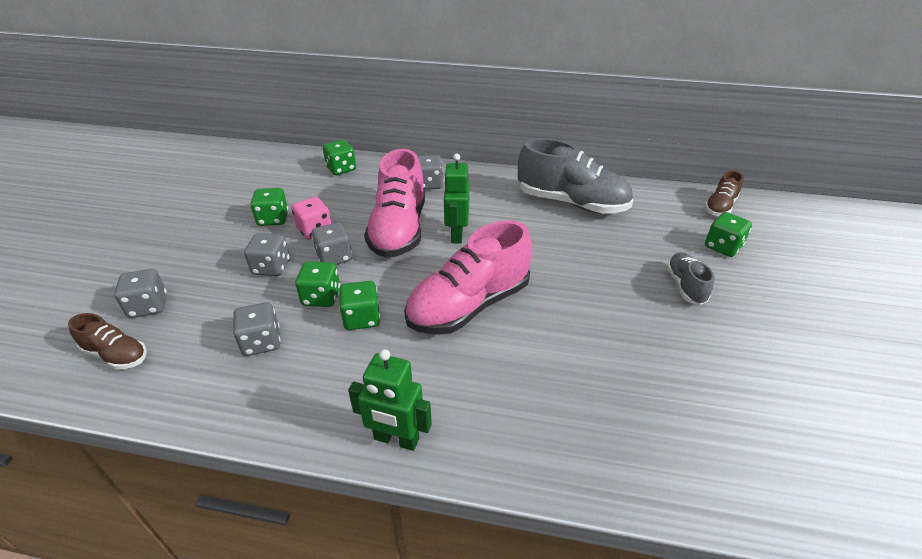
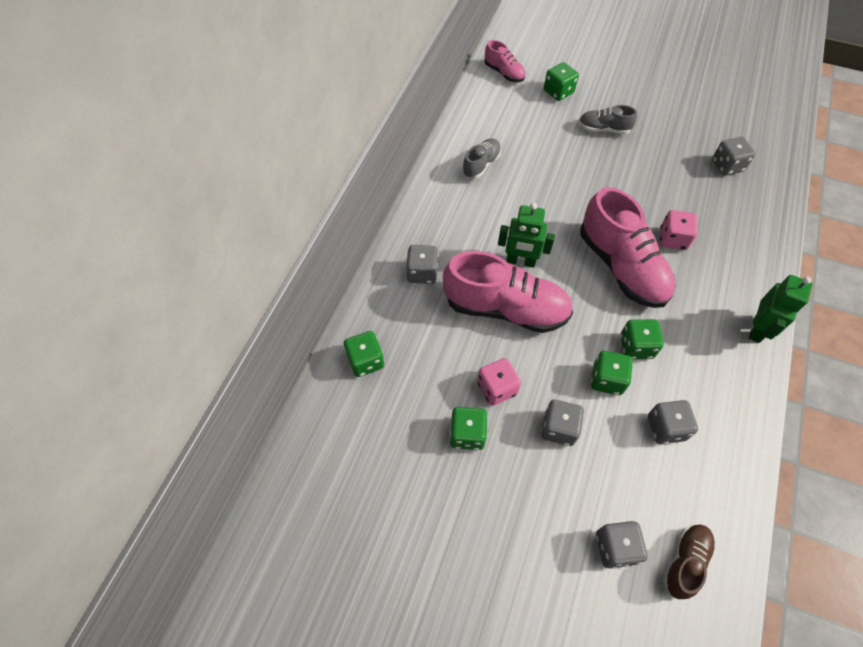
camera: 80 degrees left, 20 degrees up
(334, 257) = (547, 368): grey dice -> grey dice (727, 166)
(526, 352) = (673, 239): none -> pink dice
(571, 203) = (481, 165): grey shoe -> grey shoe, size x0.50
(720, 207) = (504, 73): brown shoe -> pink shoe

